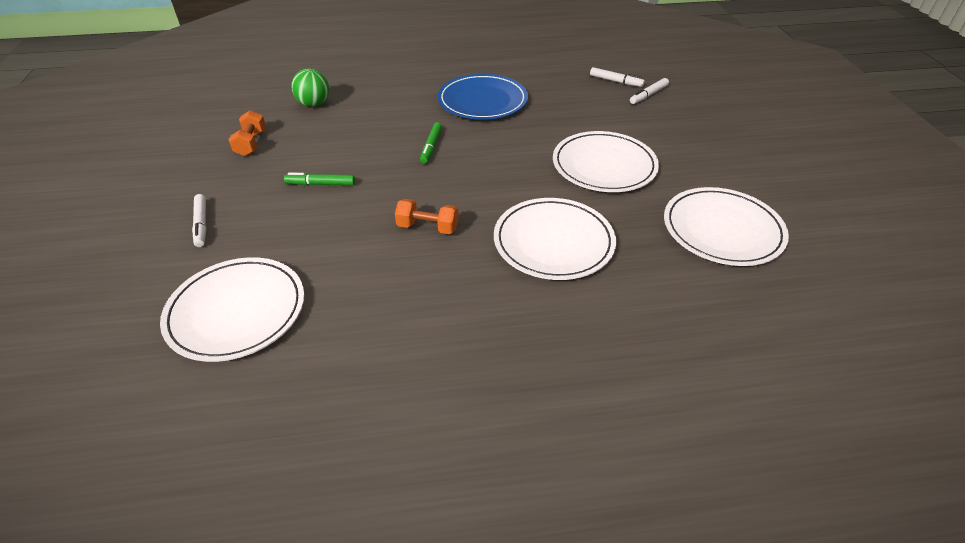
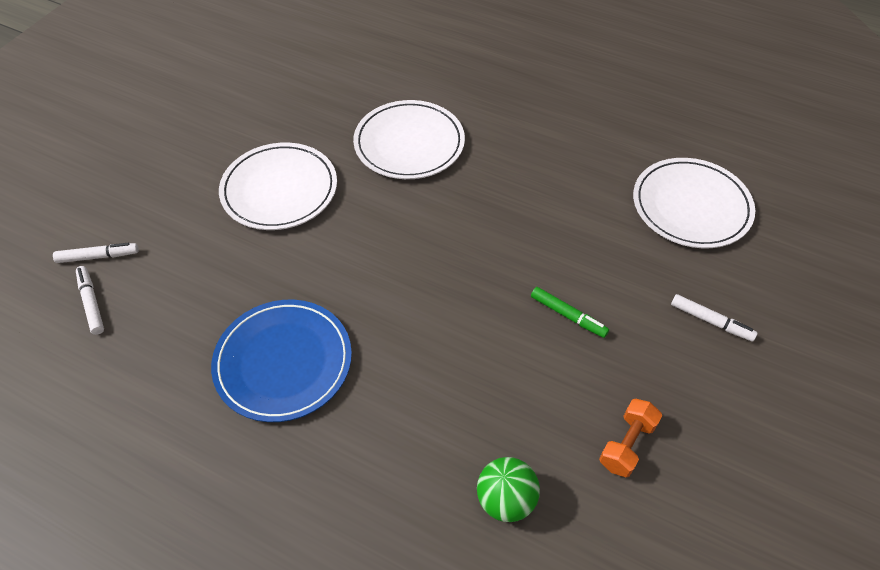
camera: 145 degrees left, 10 degrees up
(201, 224) = (711, 321): white marker -> white marker turned 105 degrees clockwise
(427, 227) = (496, 206): orange dumbbell -> none
(431, 147) = (415, 309): green marker -> none
(722, 230) = (279, 92): white plate -> none

